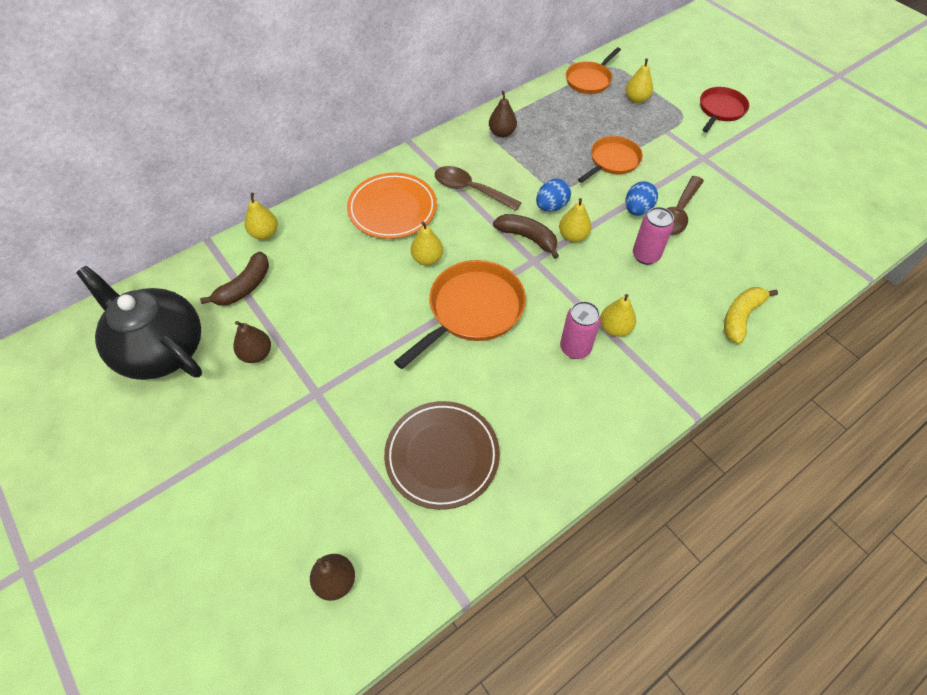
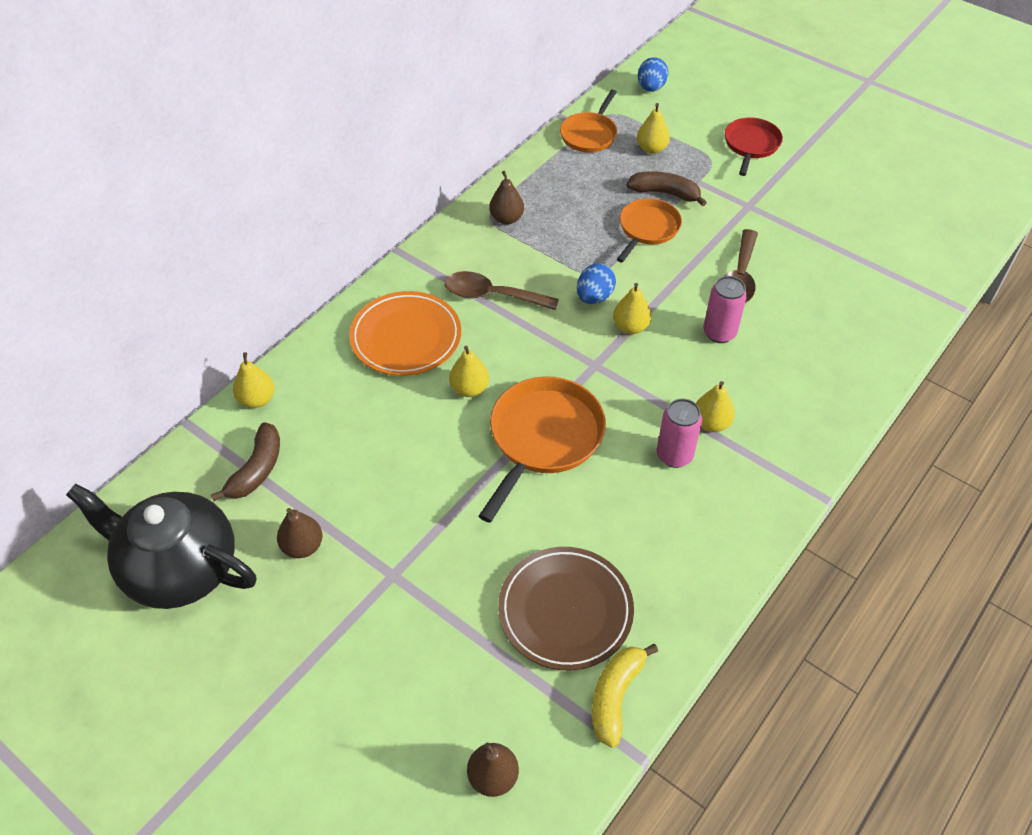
camera: 15 degrees left, 5 degrees down
(527, 238) = (579, 339): brown banana -> brown banana (665, 193)
(637, 210) = (694, 281): blue egg -> blue egg (651, 88)
(741, 317) = (843, 381): yellow banana -> yellow banana (615, 696)

